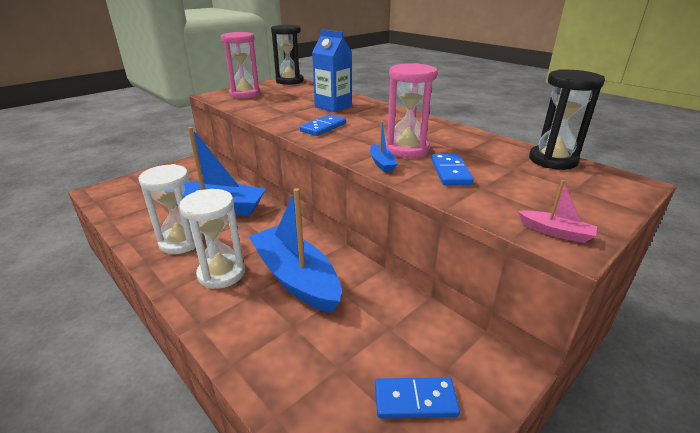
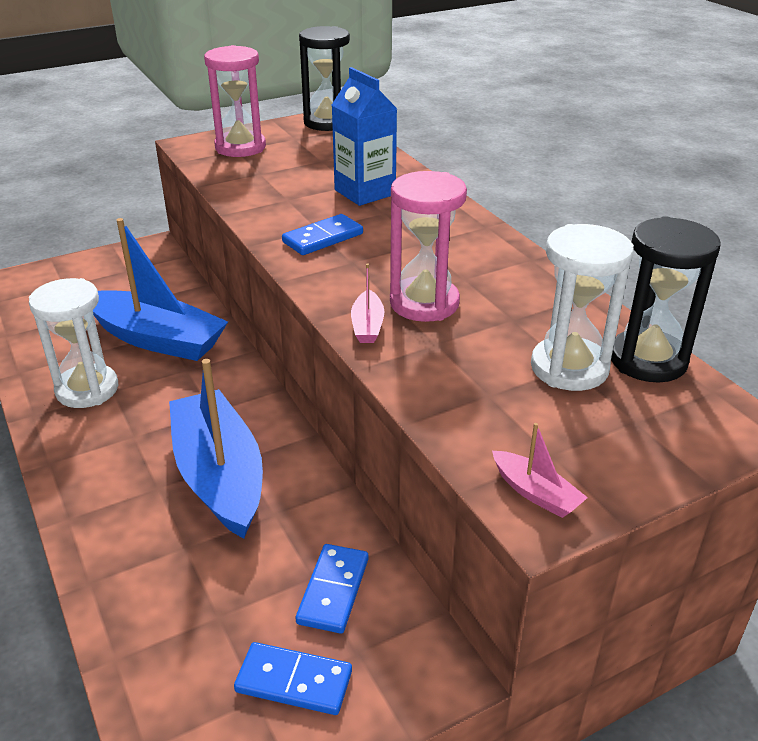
camera: 15 degrees right, 5 degrees up
(221, 273) = (123, 450): white hourglass -> white hourglass (569, 368)
(382, 163) = (367, 325): blue boat -> pink boat
(451, 172) = (461, 358): blue domino -> blue domino (333, 590)

